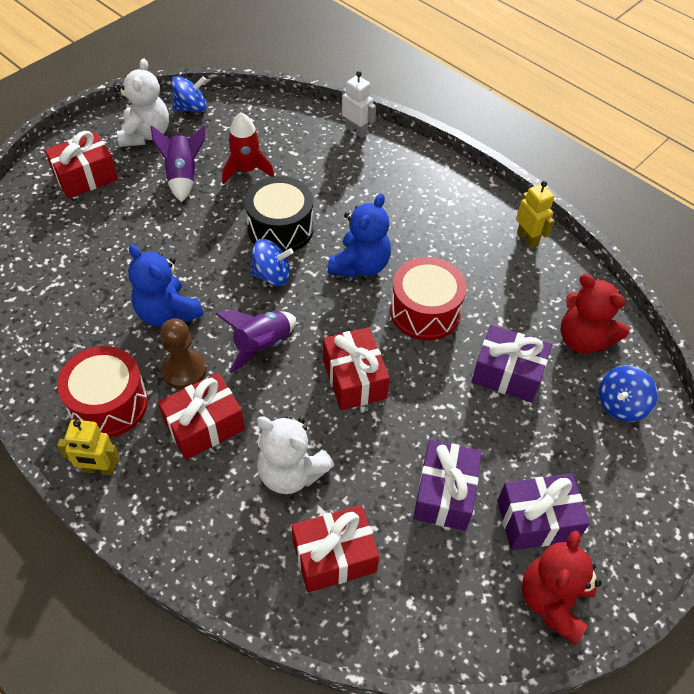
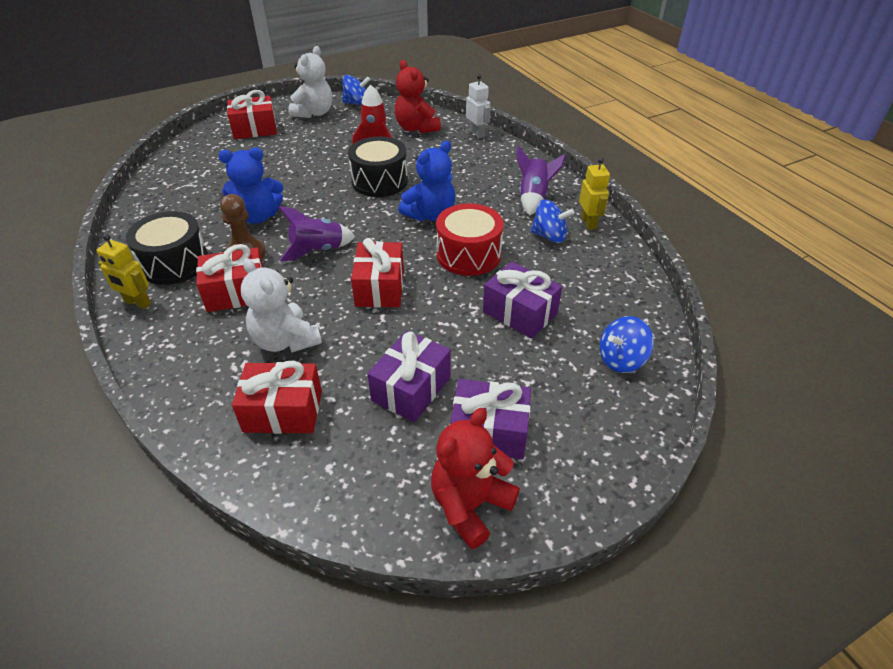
camera: 20 degrees right, 10 degrees down
(108, 404) = (175, 263): red drum -> black drum
(167, 313) = (258, 216): blue teddy bear -> blue teddy bear turned 75 degrees counterclockwise
(183, 176) = (325, 139): purple rocket -> purple rocket (533, 198)
(272, 275) = (354, 208): blue spinning top -> blue spinning top (549, 236)
(583, 339) = (606, 302): red teddy bear -> red teddy bear (416, 128)

